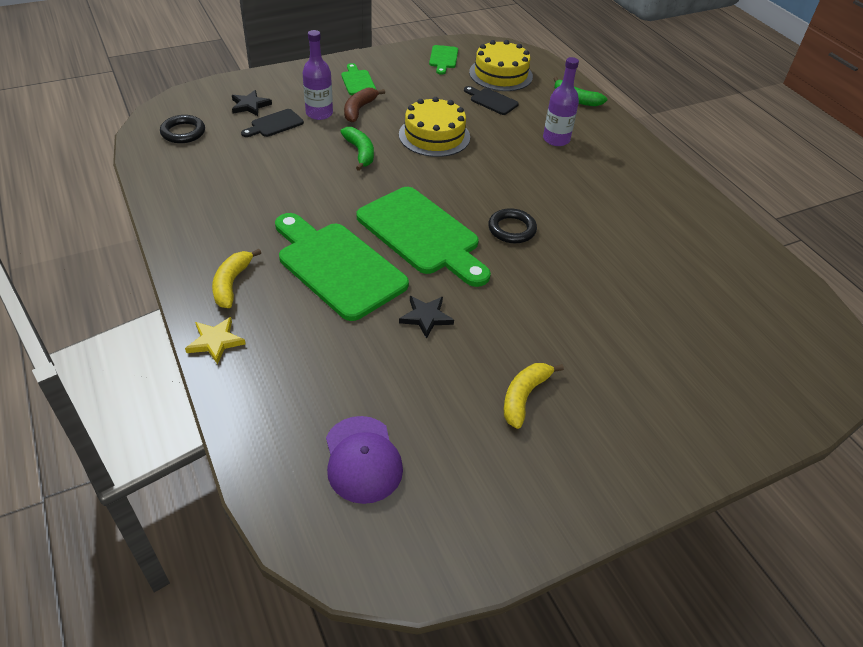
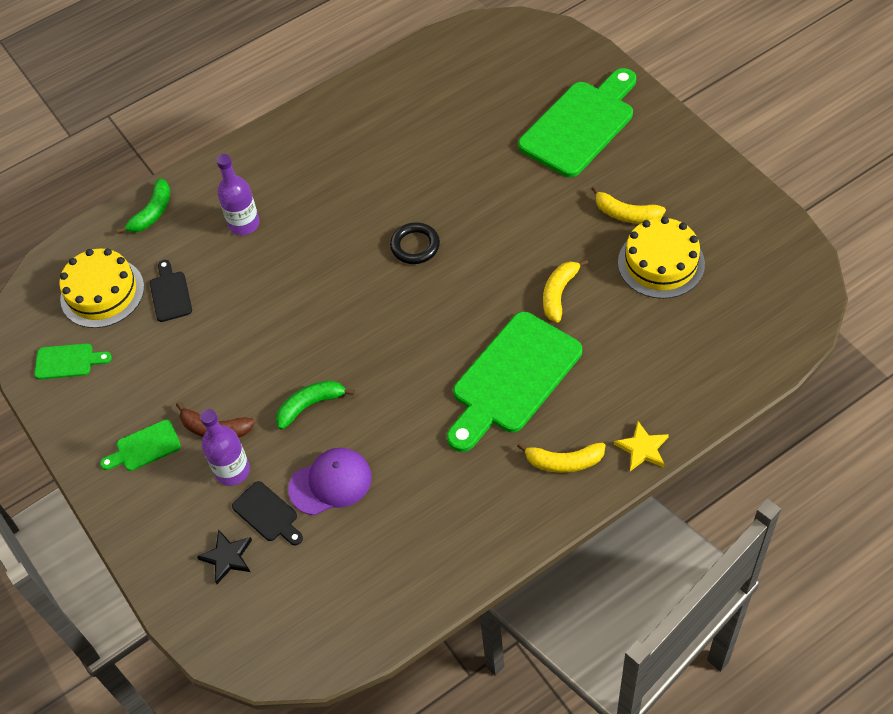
camera: 90 degrees left, 10 degrees up
(183, 132) = (307, 614): black ring -> none
(362, 459) = (725, 307): purple cap -> purple cap (330, 483)
(422, 234) = (443, 318): green cutting board -> green cutting board (580, 125)
(426, 317) = (559, 294): black star -> yellow banana
(434, 136) = (259, 339): yellow cake -> yellow cake (661, 263)
(491, 101) = (170, 294): black cutting board -> black cutting board turned 135 degrees clockwise

